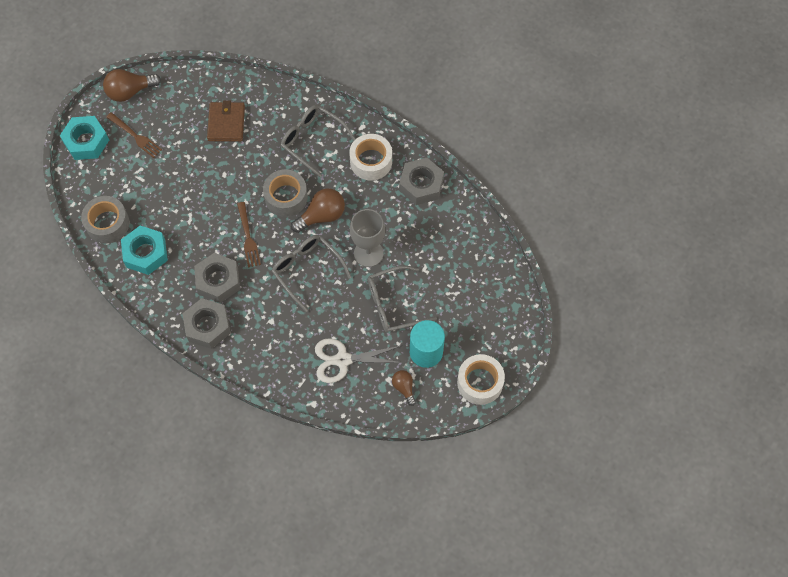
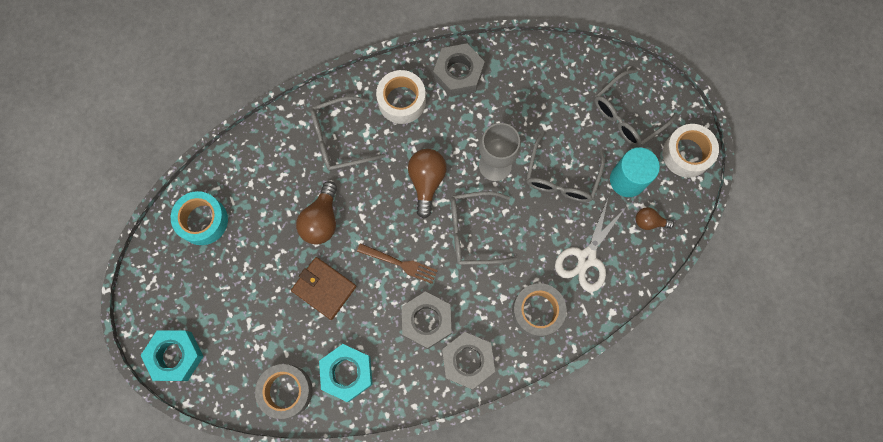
camera: 55 degrees left, 10 degrees up
(130, 91) = (150, 277): brown light bulb -> brown light bulb (321, 220)
(135, 136) = (207, 303): brown fork -> none
(191, 96) = (203, 220): none -> turquoise tape
(226, 123) = (260, 206): brown wallet -> brown wallet (324, 288)
(286, 197) = (383, 201): grey tape -> grey tape (537, 311)
(479, 320) = (627, 115): none -> grey glasses

